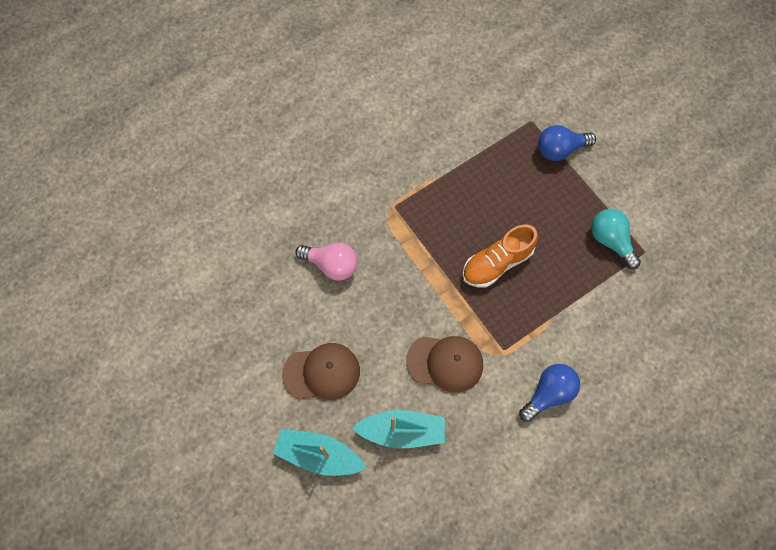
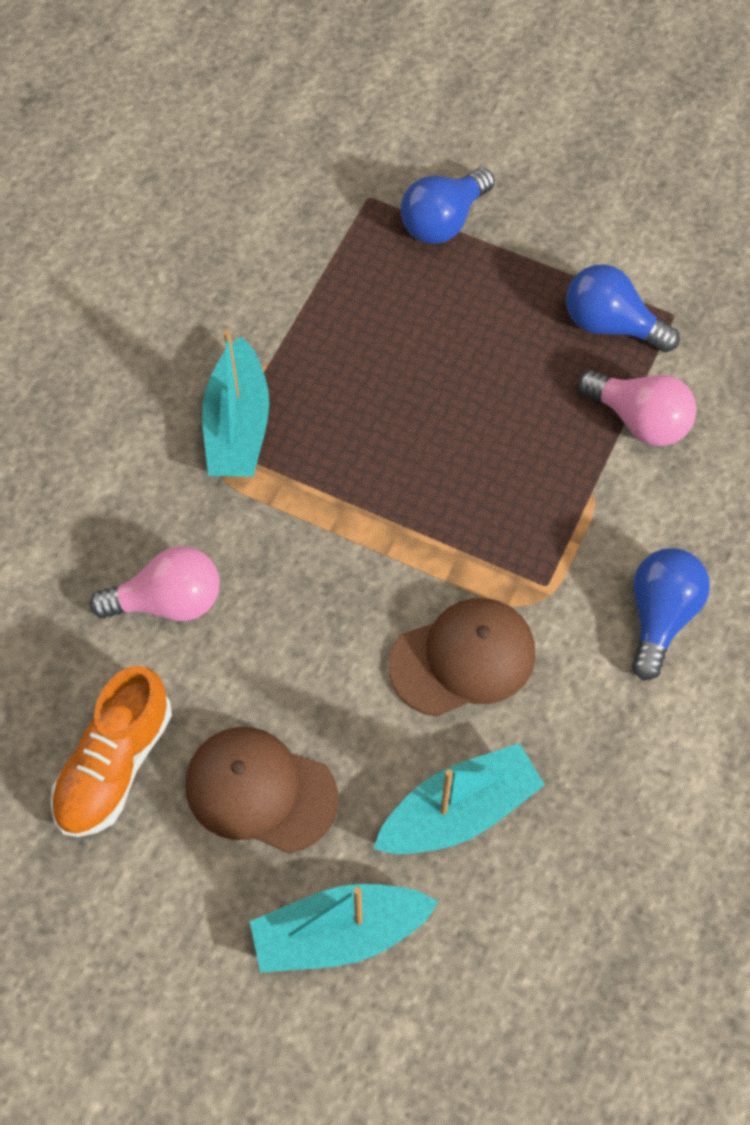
camera: 30 degrees left, 5 degrees down
(321, 372) = (260, 791): brown cap -> brown cap turned 120 degrees counterclockwise
(407, 200) = (237, 426): none -> turquoise boat
(497, 263) = (450, 452): orange shoe -> orange shoe (114, 765)
(596, 294) = (639, 420): none -> pink light bulb
(610, 241) = (611, 324): turquoise light bulb -> blue light bulb

